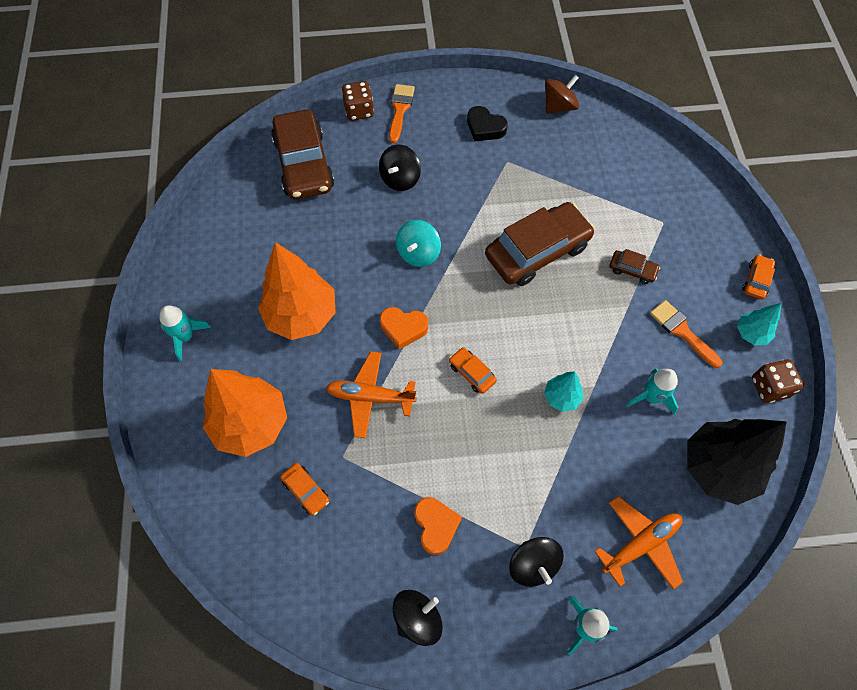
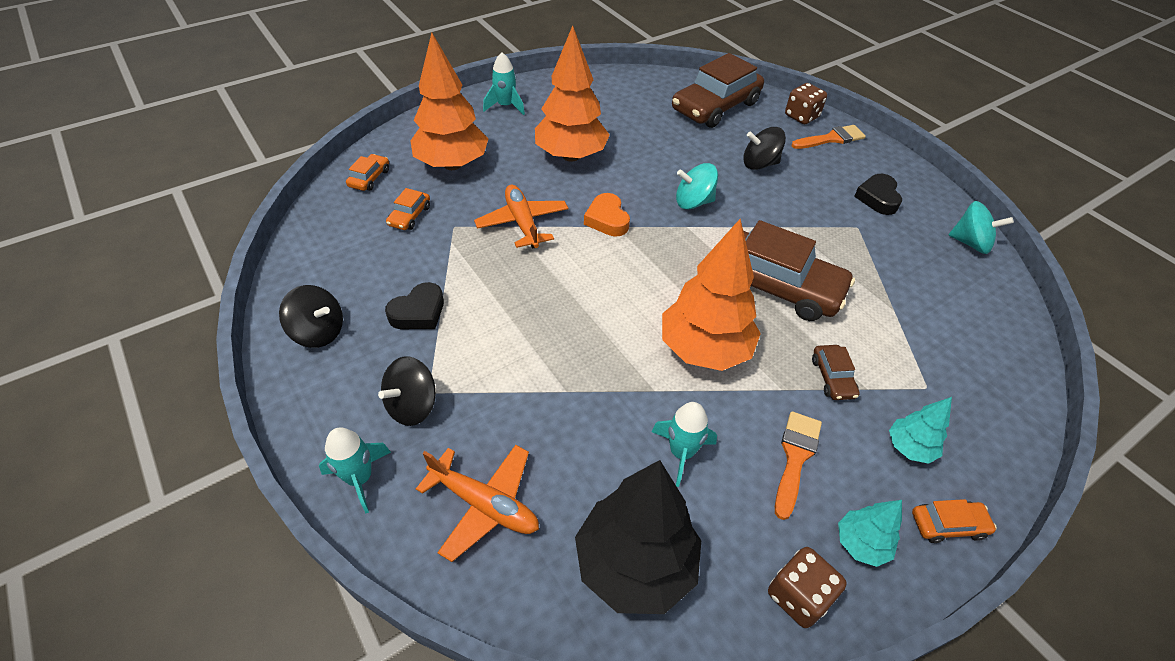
camera: 60 degrees right, 15 degrees down
(436, 526) = (418, 312): orange heart -> black heart
(472, 373) = (596, 283): orange car -> orange car (369, 178)
(559, 106) = (970, 243): brown spinning top -> turquoise spinning top
(561, 397) = (620, 365): turquoise tree -> turquoise tree (909, 448)
(573, 334) = (704, 349): none -> orange tree

